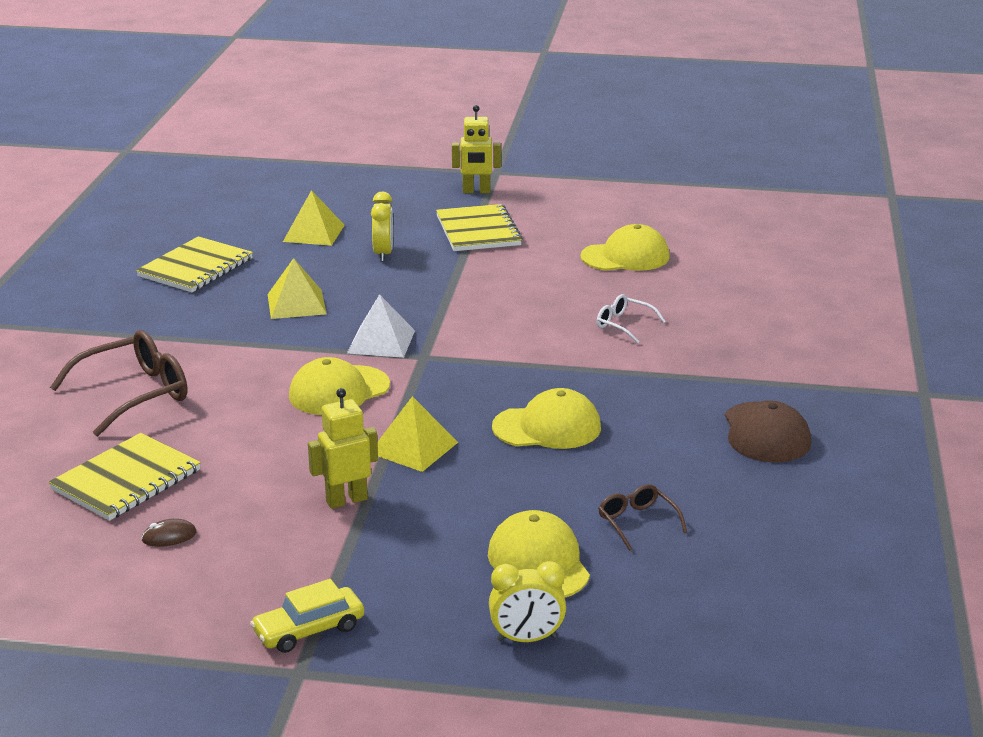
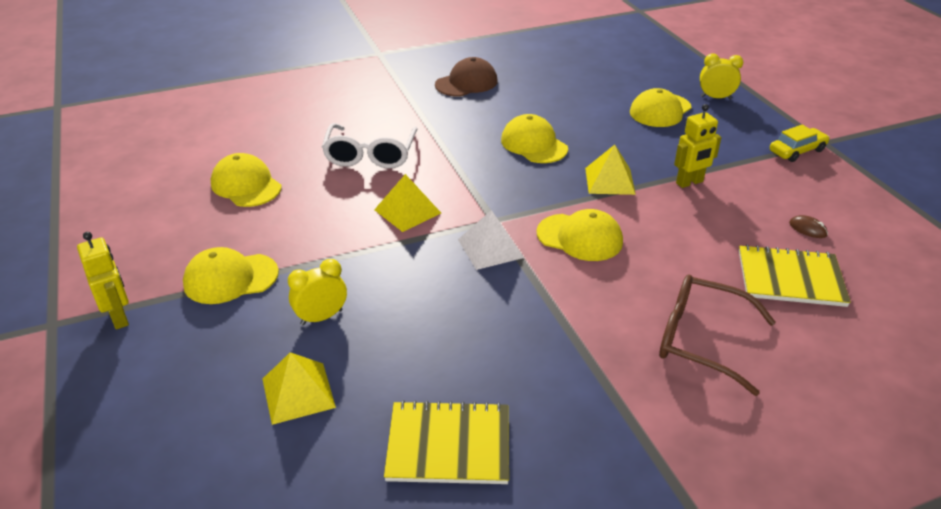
camera: 120 degrees left, 10 degrees up
(296, 304) = (467, 325): yellow pyramid -> yellow pyramid (407, 211)
(309, 630) = (797, 151): yellow car -> yellow car turned 60 degrees counterclockwise
(346, 500) = (689, 183): yellow robot -> yellow robot turned 60 degrees counterclockwise
(478, 231) = (230, 278): yellow notebook -> yellow cap
(526, 639) = (715, 97): yellow clock -> yellow clock turned 45 degrees counterclockwise
(623, 325) = (370, 155): white glasses -> white glasses, size x1.89
(637, 522) = (593, 96): brown glasses -> none

